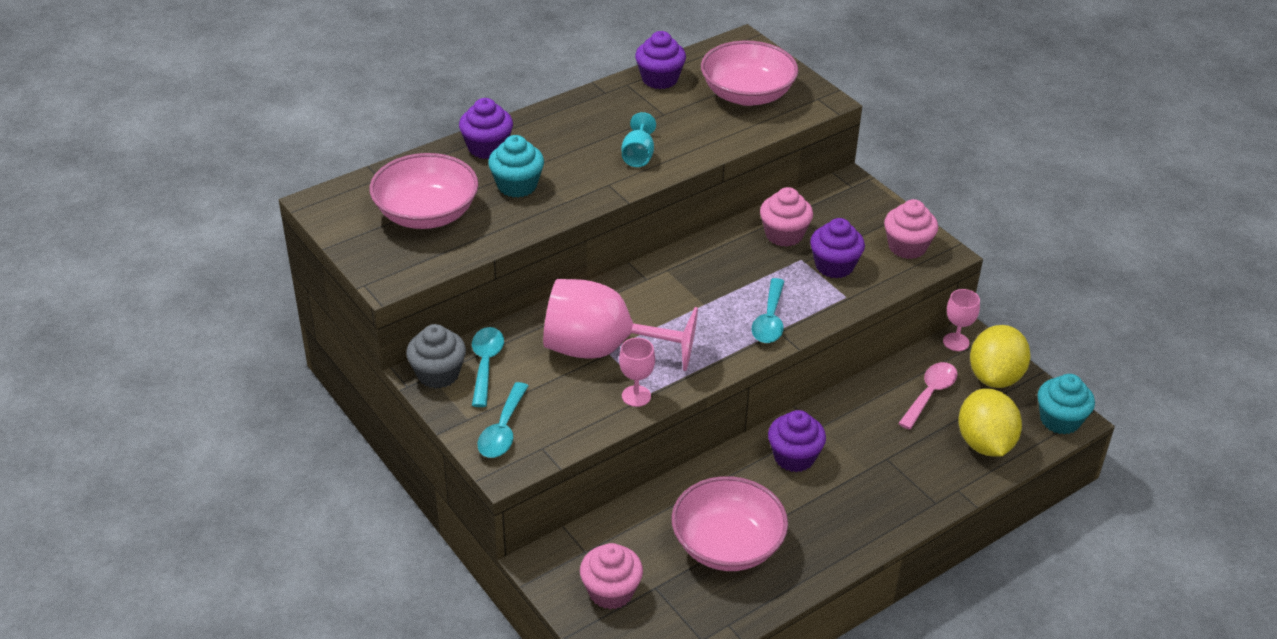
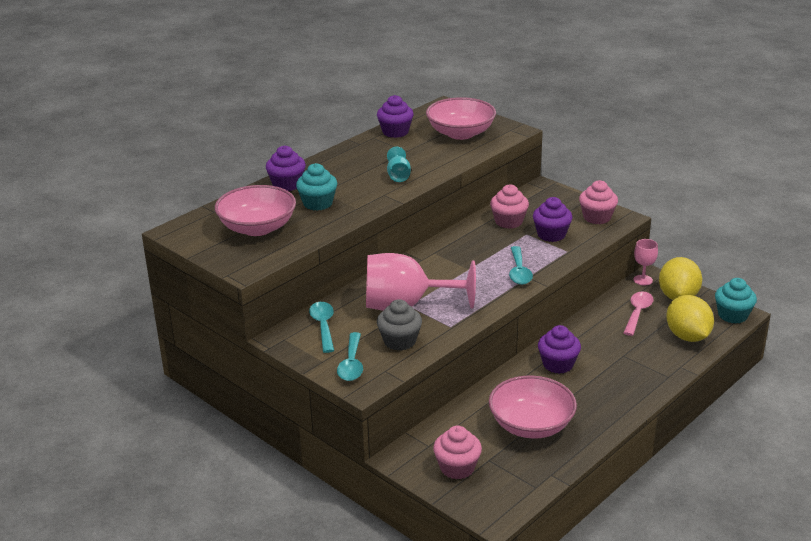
camera: 10 degrees left, 10 degrees down
(438, 374) = (290, 337): grey cupcake -> grey cupcake (399, 341)
(636, 396) = (442, 329): pink goblet -> none

